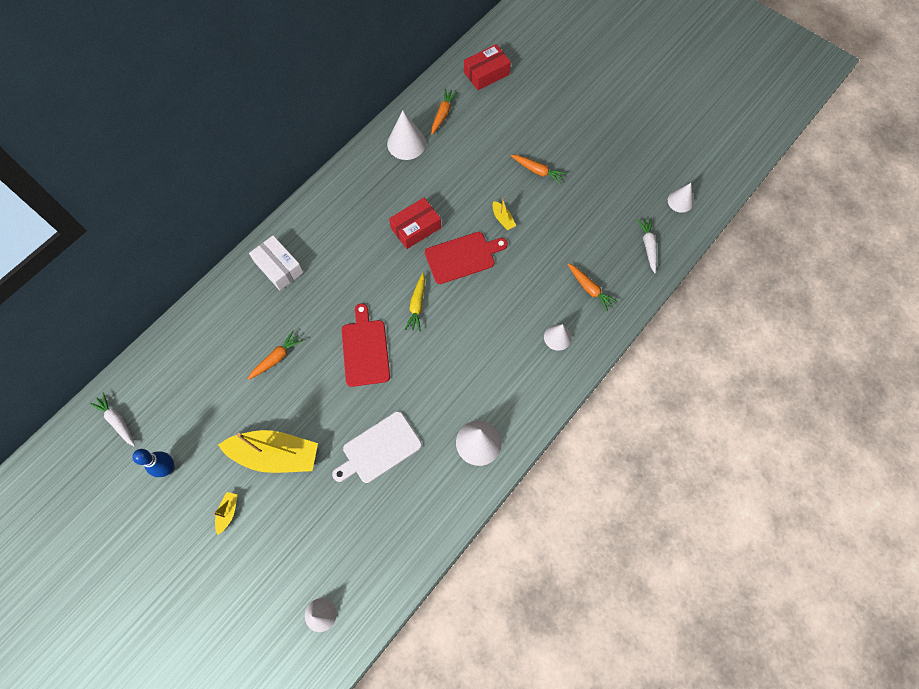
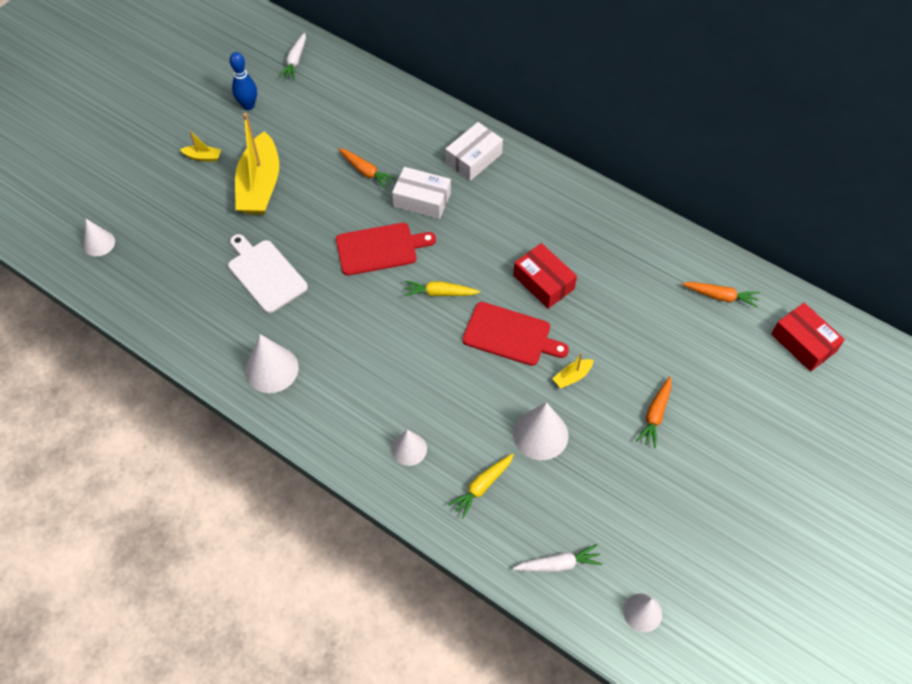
camera: 85 degrees right, 10 degrees down
(117, 421) = (295, 61): white carrot -> white carrot turned 150 degrees clockwise
(317, 312) = (422, 200): none -> white box
(406, 143) = (665, 261): white cone -> white cone (540, 434)
(462, 257) = (510, 335): red cutting board -> red cutting board turned 45 degrees counterclockwise
(589, 289) = (482, 486): orange carrot -> yellow carrot

